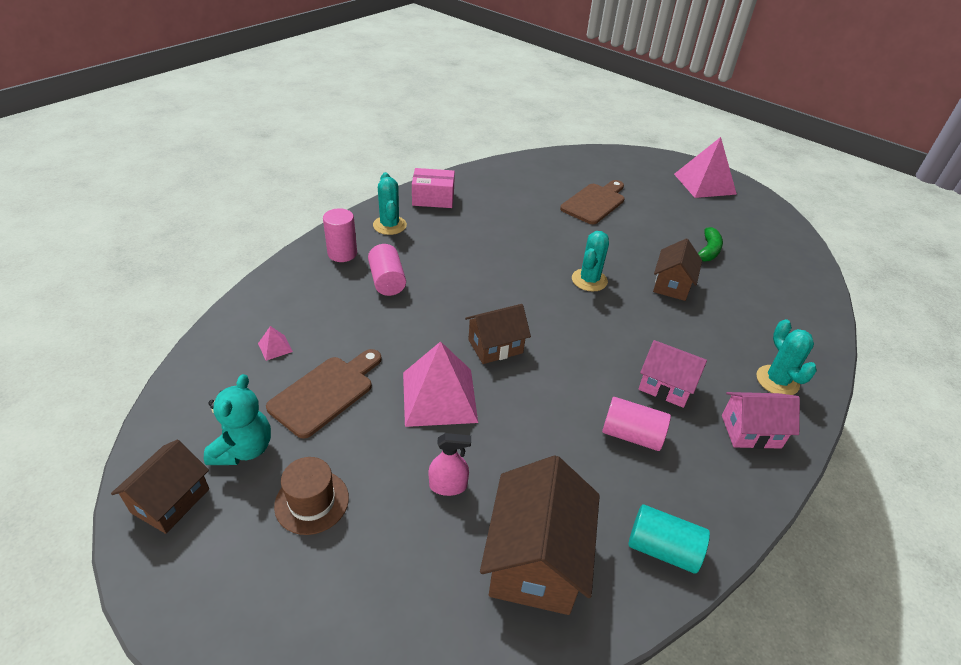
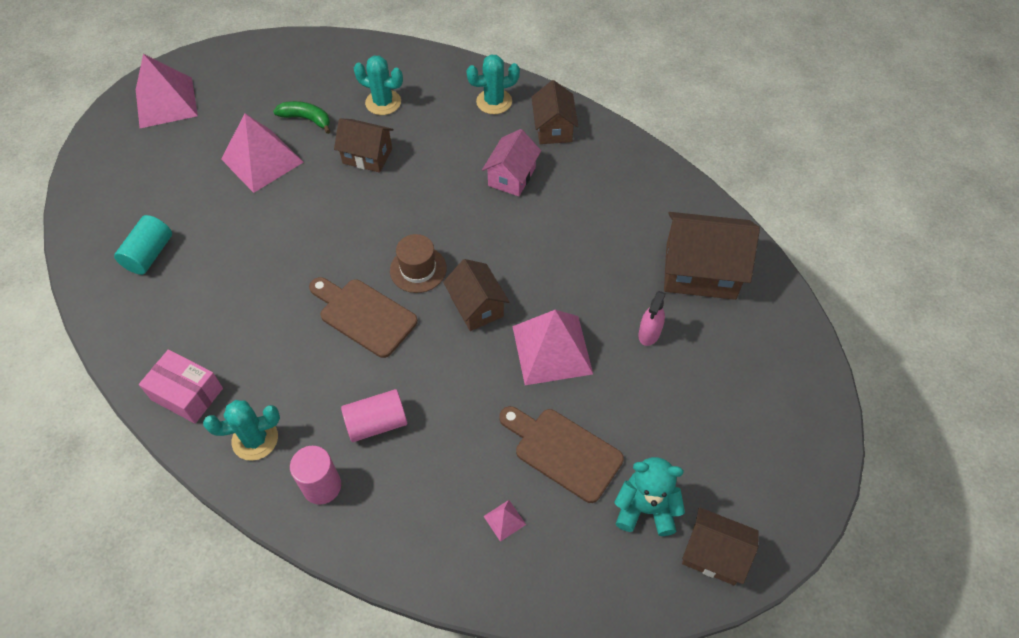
camera: 90 degrees left, 15 degrees up
(312, 502) = (688, 434): brown hat -> brown hat (418, 269)
(433, 198) = (187, 394): pink box -> pink box turned 60 degrees counterclockwise
(448, 486) = (649, 333): pink spray bottle -> pink spray bottle turned 150 degrees counterclockwise
(589, 280) = (363, 224): turquoise cactus -> turquoise cactus (383, 102)
(594, 202) = (205, 212): brown cutting board -> brown cutting board (364, 315)
(631, 435) = (571, 205): pink cylinder -> none
(653, 228) = (262, 160): none -> pink pyramid
(662, 549) = (672, 196): turquoise cylinder -> turquoise cylinder (149, 254)
(751, 431) = (553, 128): pink house -> brown house

